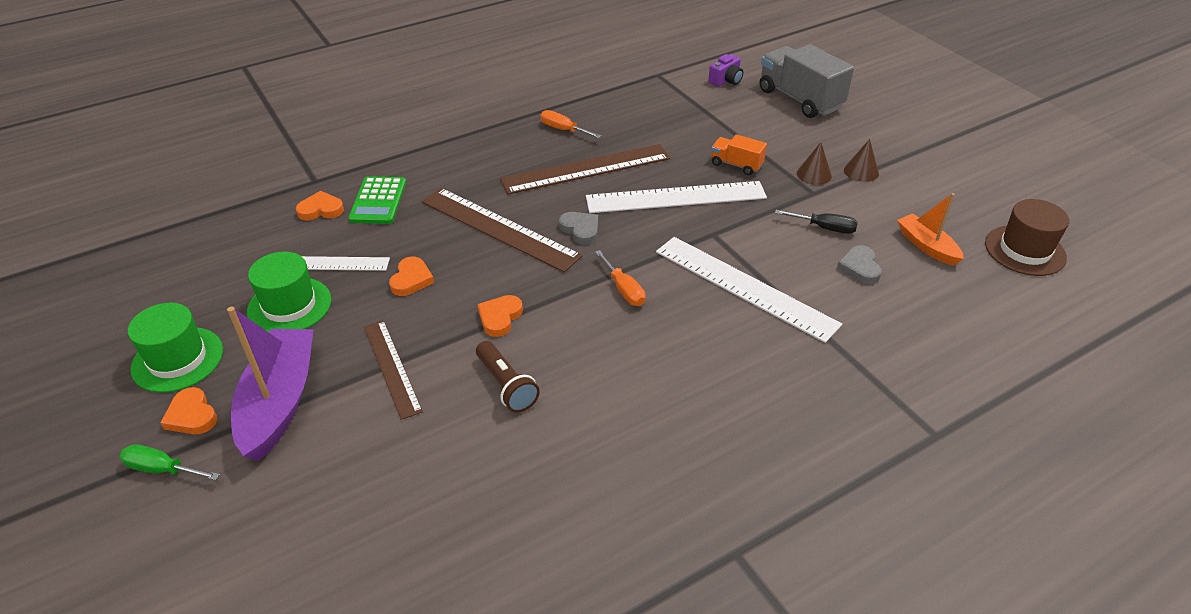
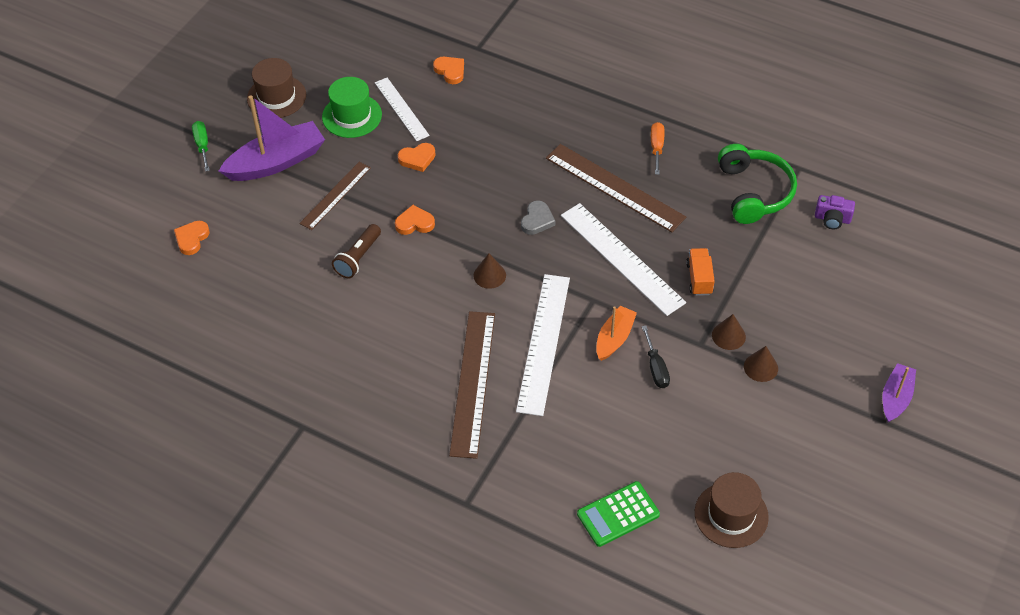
camera: 60 degrees right, 10 degrees up
(177, 359) = (276, 97): green hat -> brown hat
(192, 415) = (243, 132): orange heart -> orange heart (192, 239)
(378, 201) = (482, 94): green calculator -> green calculator (618, 514)
(499, 228) = (503, 174): brown ruler -> brown ruler (473, 383)
(624, 290) = (489, 275): orange screwdriver -> brown cone
(663, 103) = (753, 192): none -> green headphones
(800, 99) = (847, 284): grey truck -> none
(860, 267) = (620, 407): grey heart -> none
(926, 246) = (684, 444): orange boat -> orange boat (614, 338)
(933, 122) = (896, 398): none -> purple boat

